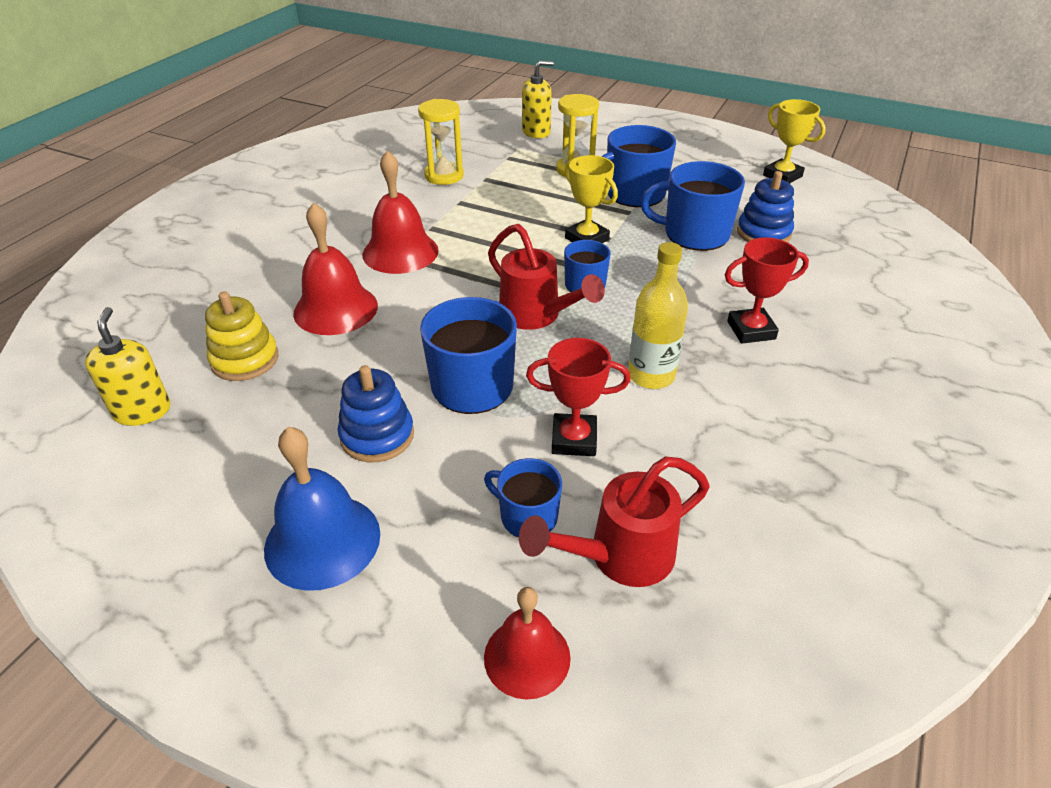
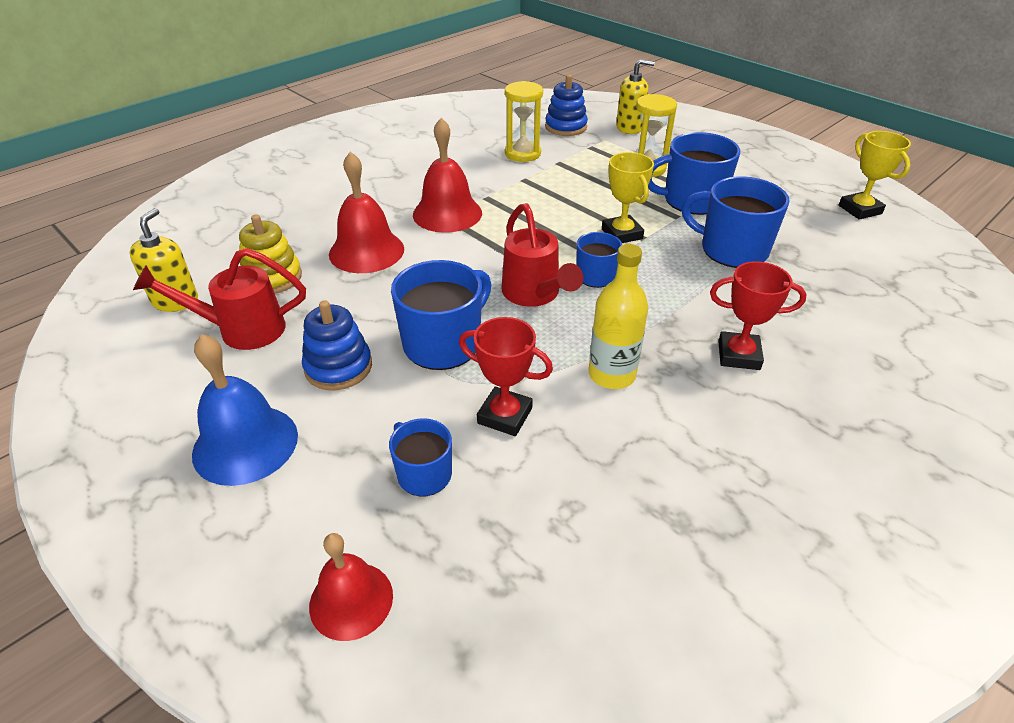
camera: 20 degrees right, 0 degrees up
(618, 557) = (484, 536): red watering can -> red watering can (240, 330)
(763, 233) = (806, 262): blue stacking toy -> blue stacking toy (565, 127)

